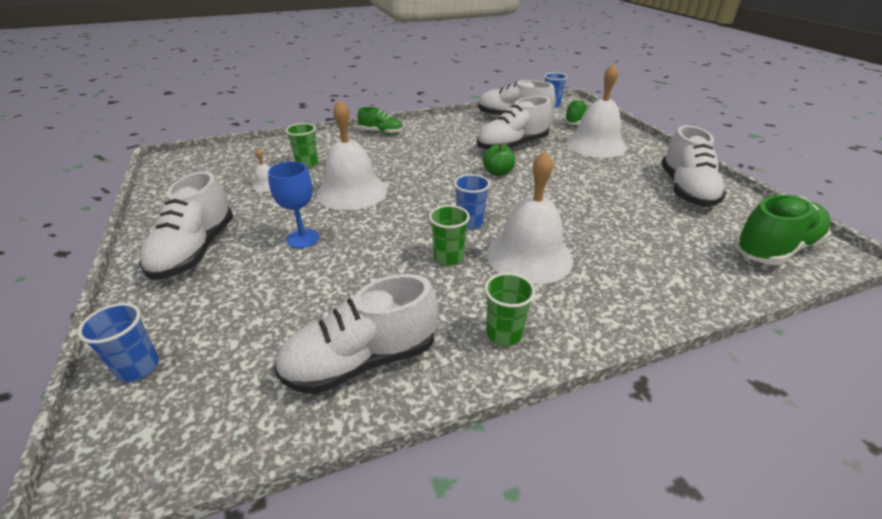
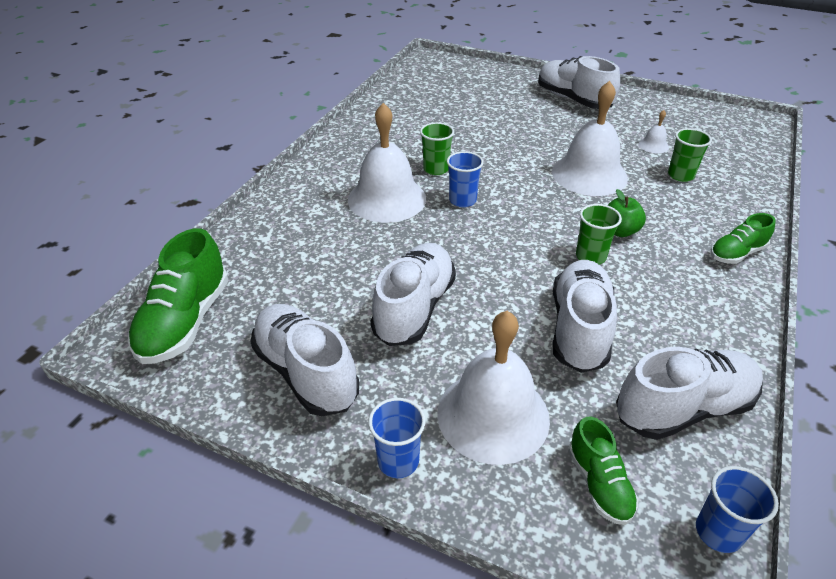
camera: 135 degrees right, 5 degrees up
(138, 367) = (481, 71): blue cup -> blue cup (398, 461)
(303, 238) = (539, 132): blue goblet -> none
(362, 360) = (401, 111): white shoe -> white shoe (414, 308)
(498, 172) = (524, 269): green apple -> green apple (619, 231)
(504, 334) = (350, 151): green cup -> green cup (590, 256)

